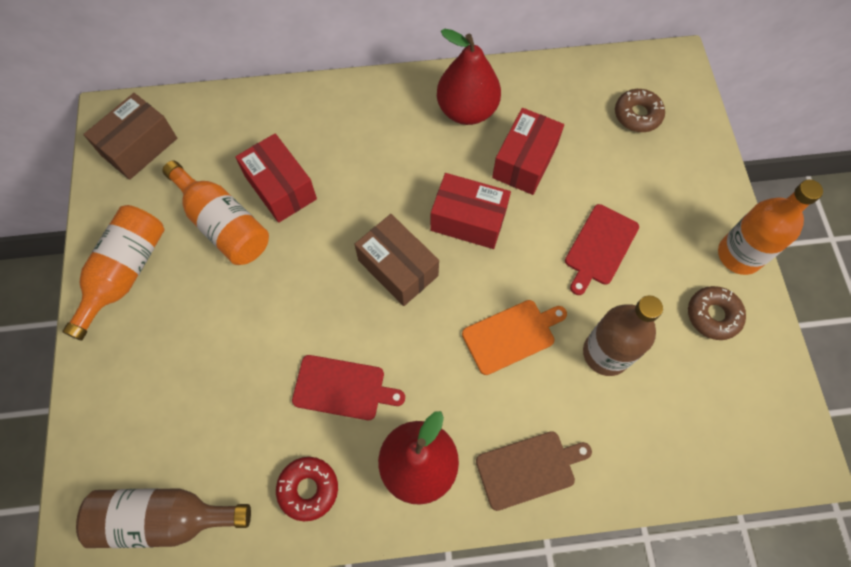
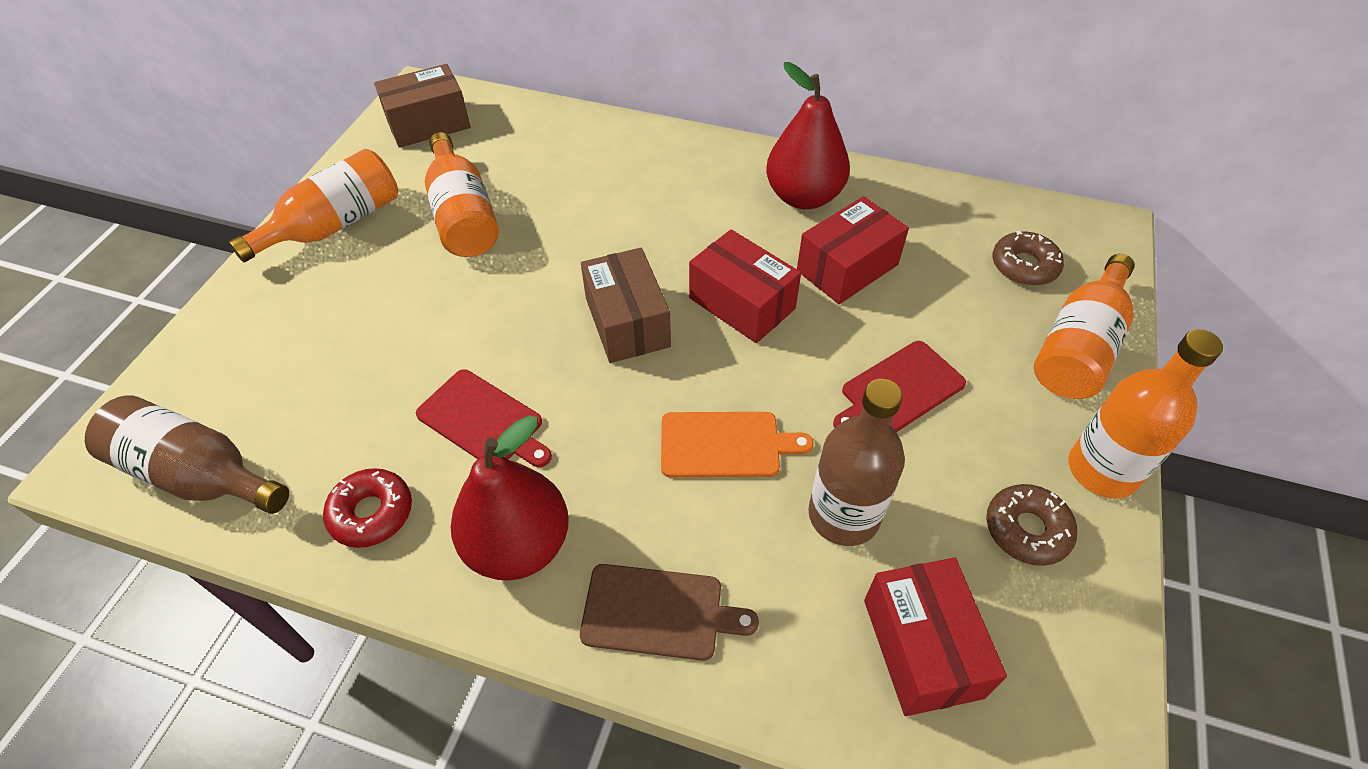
camera: 25 degrees right, 15 degrees down
(280, 188) = (546, 203): red box -> red box (922, 647)
(694, 168) = (1078, 347): none -> orange bottle

